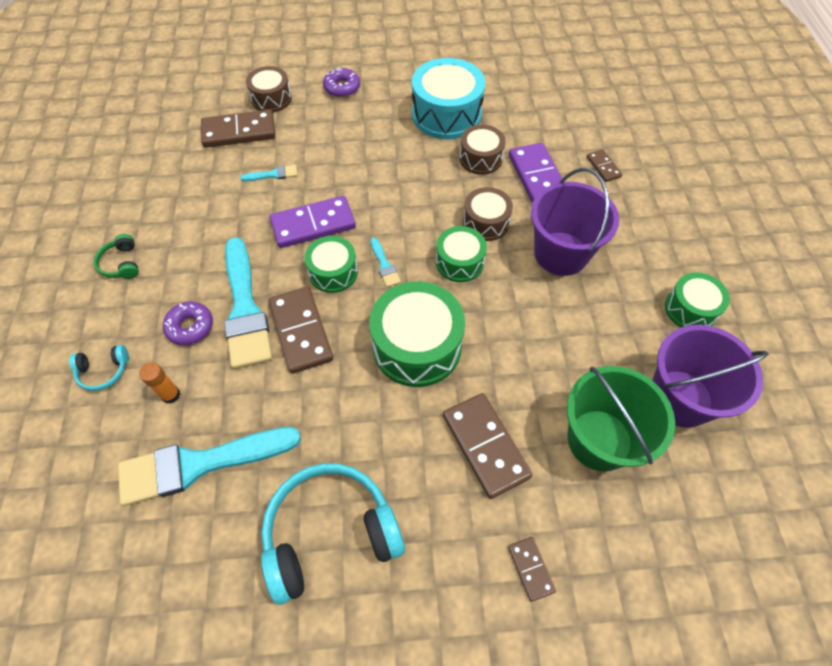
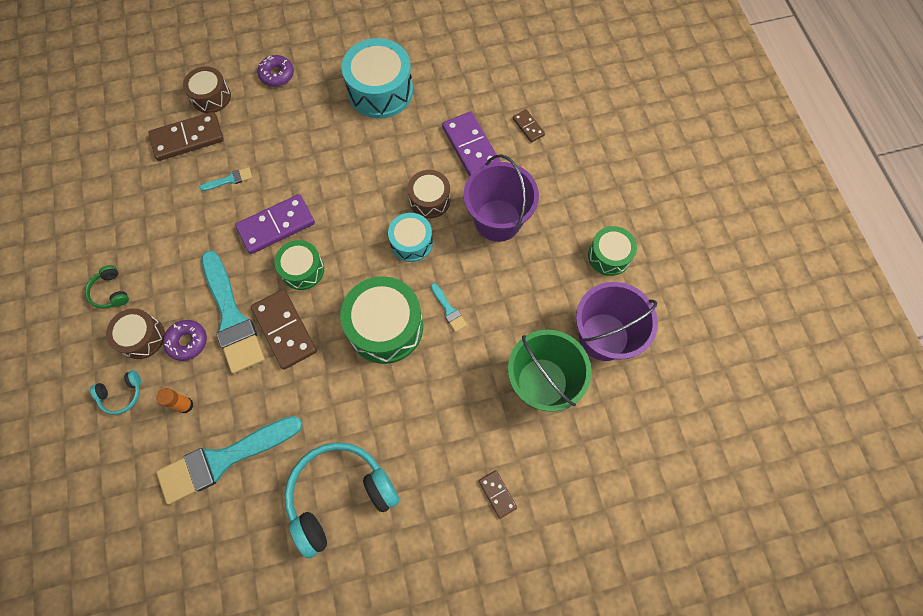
camera: 10 degrees left, 10 degrees up
(384, 265) = (346, 256): turquoise brush -> turquoise brush (448, 309)
(459, 262) = (411, 242): green drum -> turquoise drum
(480, 158) = (417, 134): brown drum -> brown drum (142, 337)
(485, 446) = (452, 403): brown domino -> none

